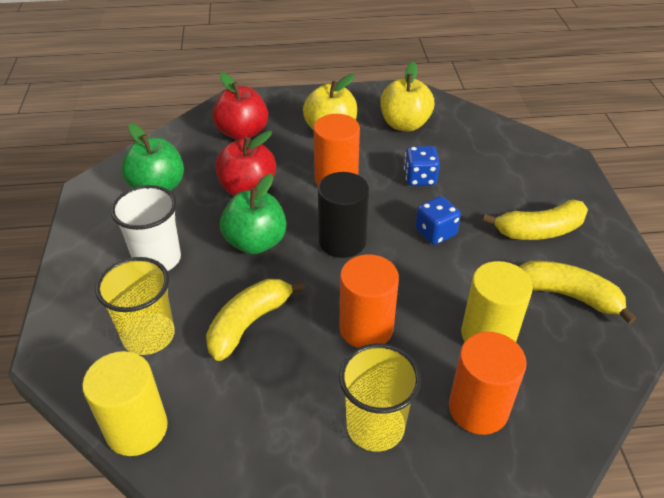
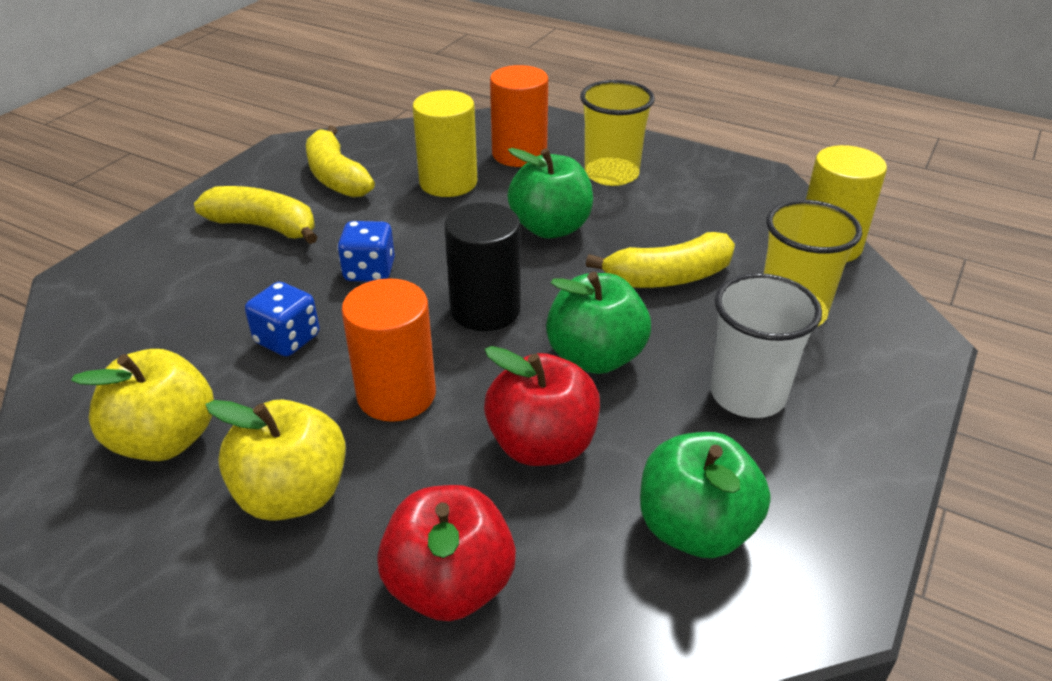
camera: 145 degrees left, 5 degrees down
(366, 328) = (550, 228): orange cylinder -> green apple

